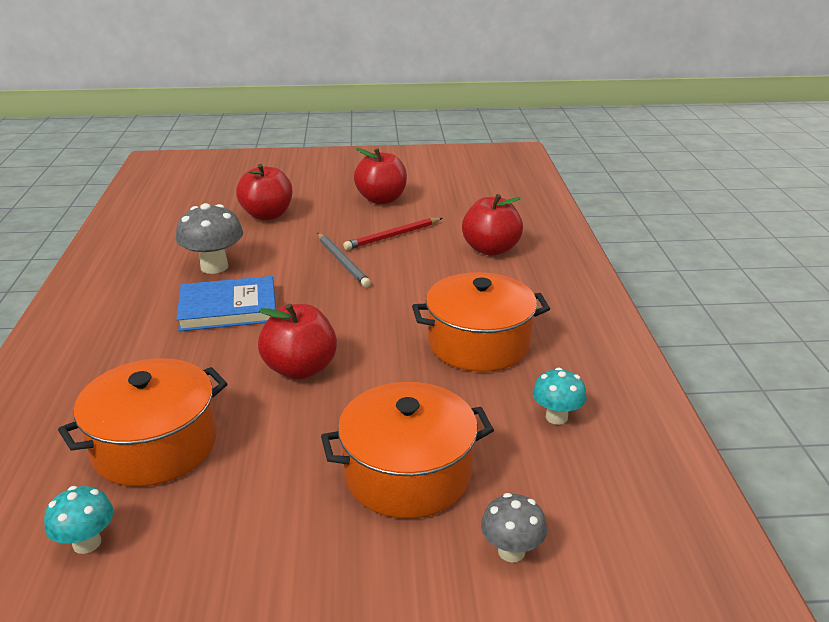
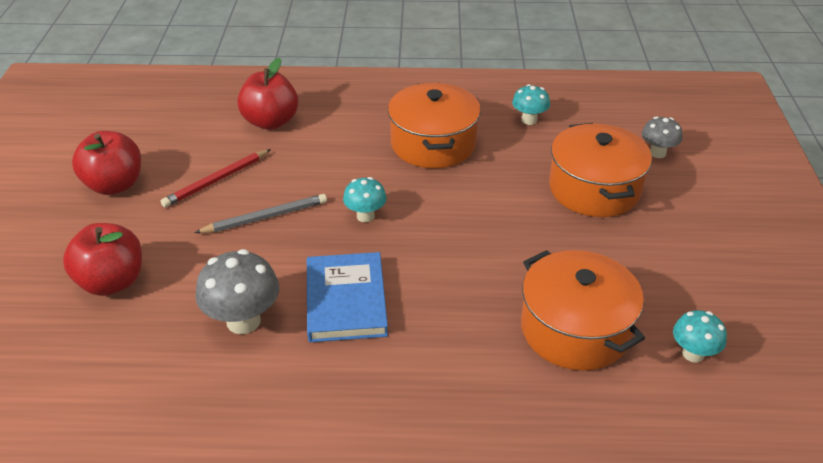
camera: 85 degrees left, 10 degrees up
(300, 369) = (463, 244): red apple -> none
(345, 310) = (365, 216): none -> turquoise mushroom
(393, 236) = (217, 180): red pencil -> red pencil turned 75 degrees clockwise

